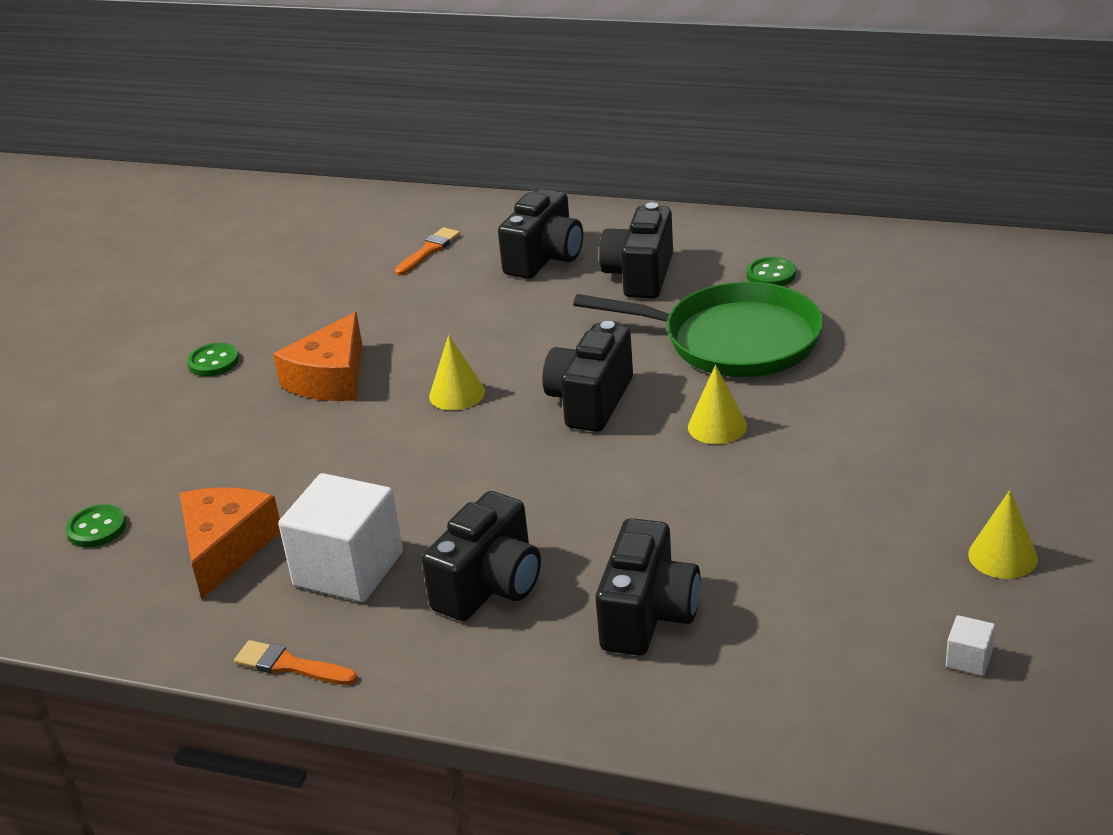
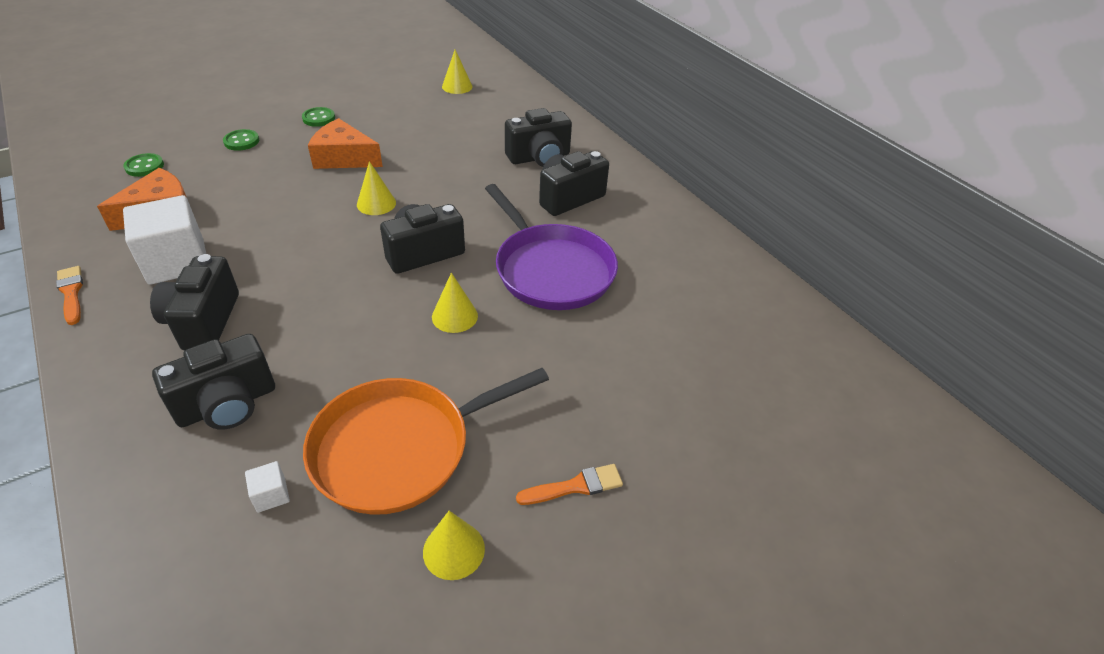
camera: 35 degrees right, 10 degrees up
(316, 242) = (457, 86): none -> yellow cone
(330, 378) = (344, 158): orange cheese -> orange cheese turned 45 degrees clockwise
(429, 250) = (495, 120): orange brush -> orange brush (575, 486)
(490, 586) = (204, 321): black camera -> black camera turned 105 degrees clockwise
(734, 340) = (551, 270): green pan -> purple pan
(771, 274) = (638, 244): green button -> green button (241, 141)
(849, 535) = (399, 448): none -> orange pan
(968, 659) = (309, 608): white cube -> white cube (271, 495)

